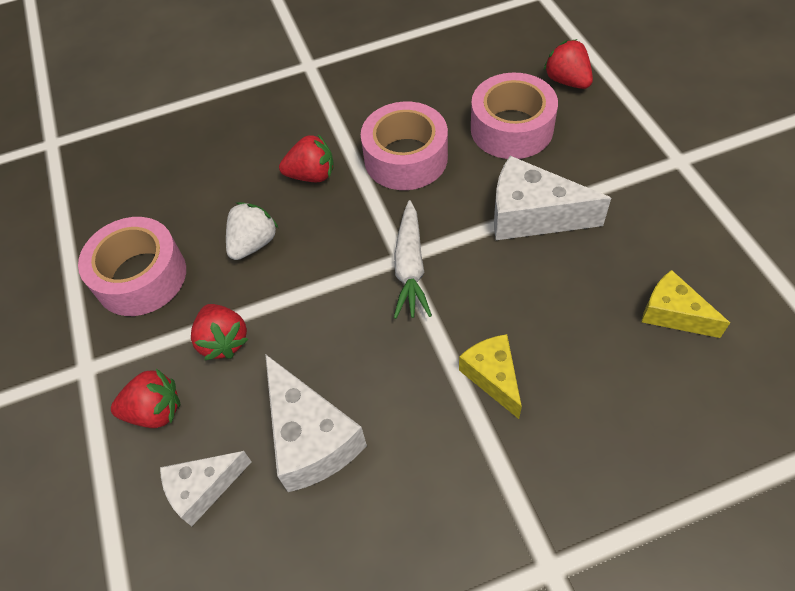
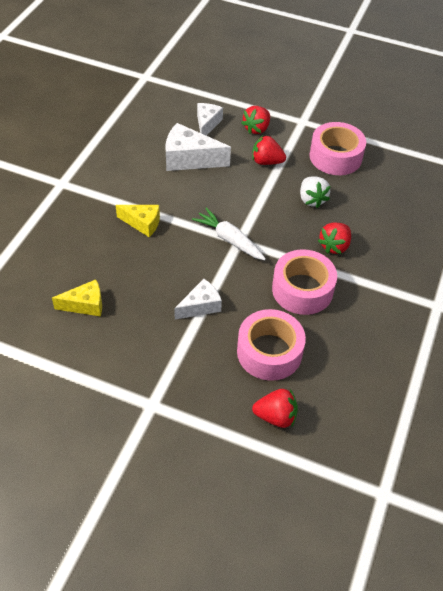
camera: 125 degrees right, 5 degrees down
(532, 216) = (200, 306): white cheese -> white cheese, size x0.63

